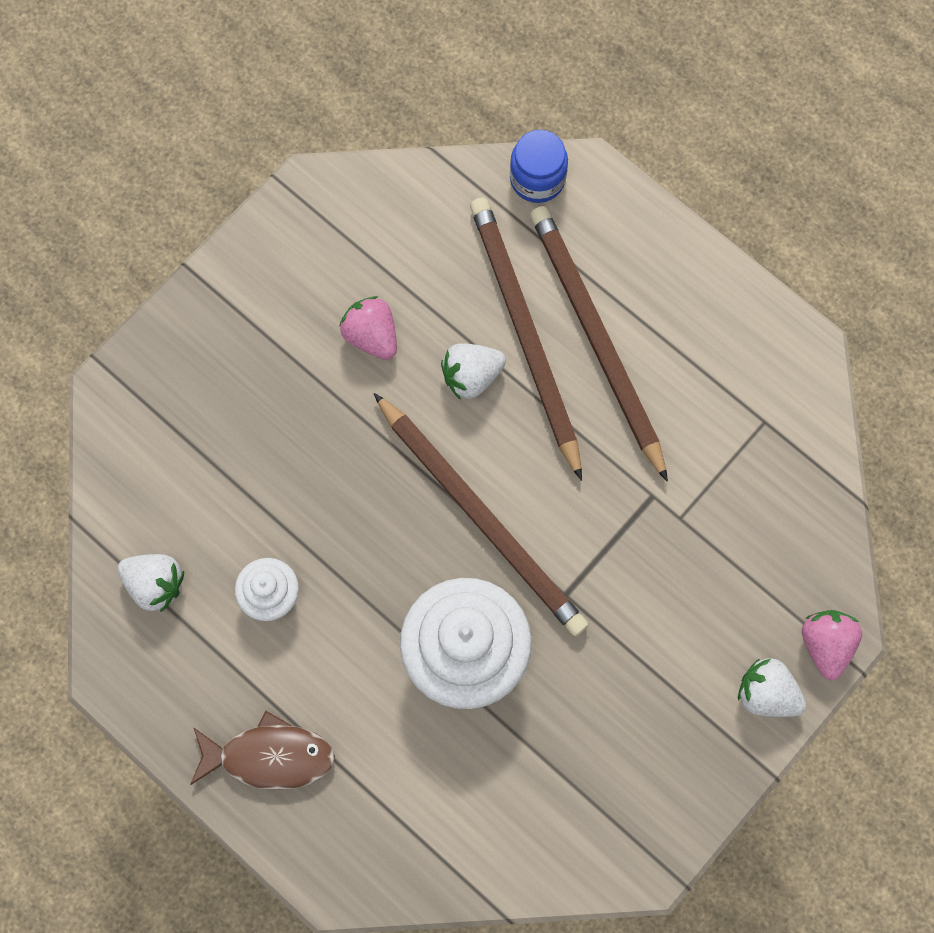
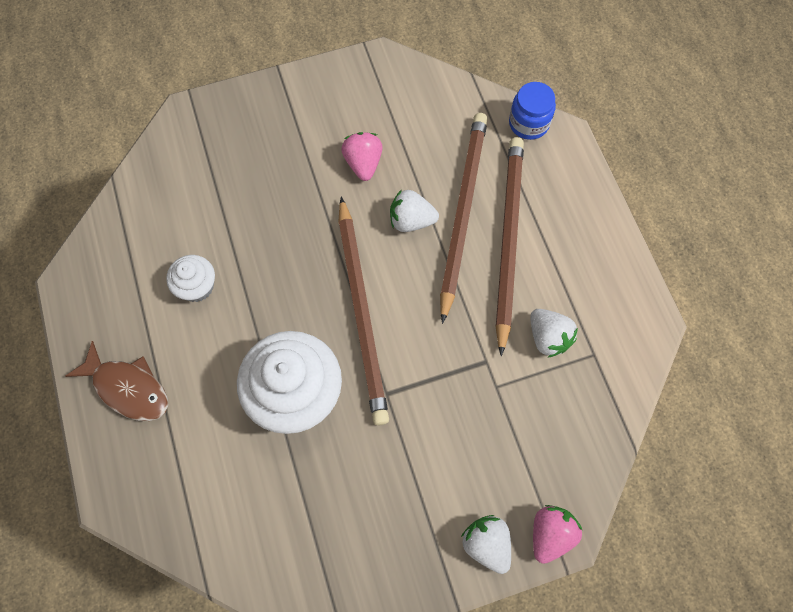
camera: 30 degrees right, 5 degrees down
(155, 584) = (132, 241): white strawberry -> white strawberry (548, 337)

